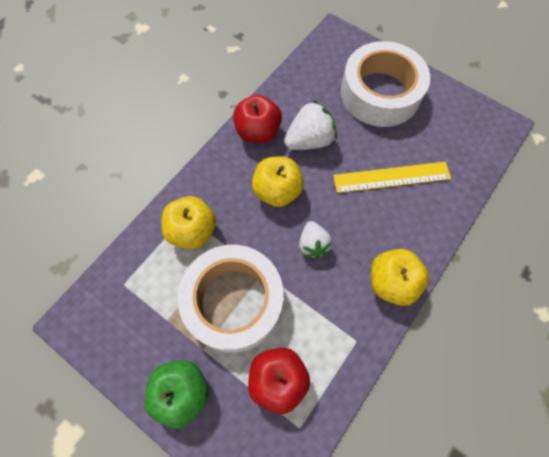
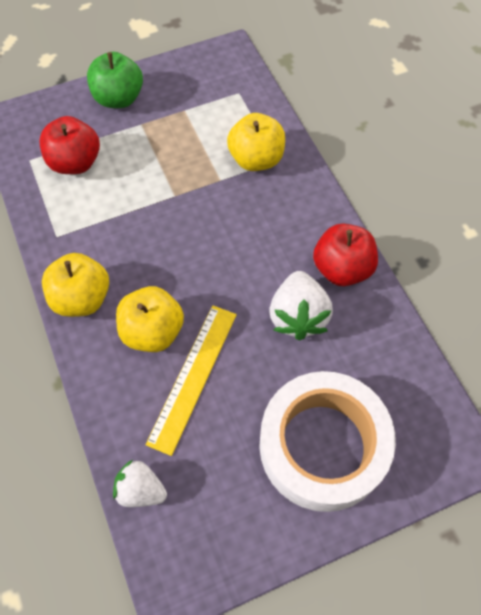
camera: 120 degrees right, 5 degrees down
(234, 301) = (164, 161): white tape -> none
(277, 191) = (252, 250): yellow apple -> yellow apple (152, 331)
(313, 244) = (171, 251): white strawberry -> white strawberry (140, 489)

